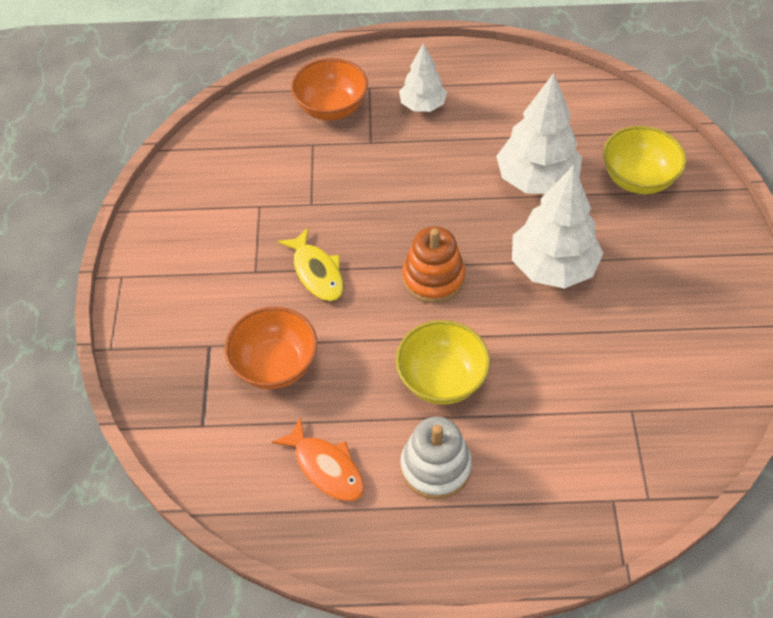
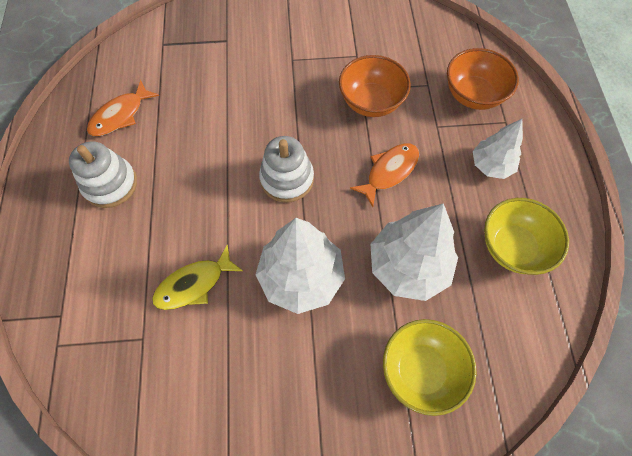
camera: 85 degrees right, 10 degrees up
(275, 365) = (207, 79): orange bowl -> orange bowl (371, 102)
(316, 272) = (292, 97): yellow fish -> yellow fish (194, 284)
(427, 186) = (389, 172): none -> orange fish
(433, 278) = (287, 179): orange stacking toy -> white stacking toy
(441, 379) = (186, 187): yellow bowl -> yellow bowl (513, 247)

